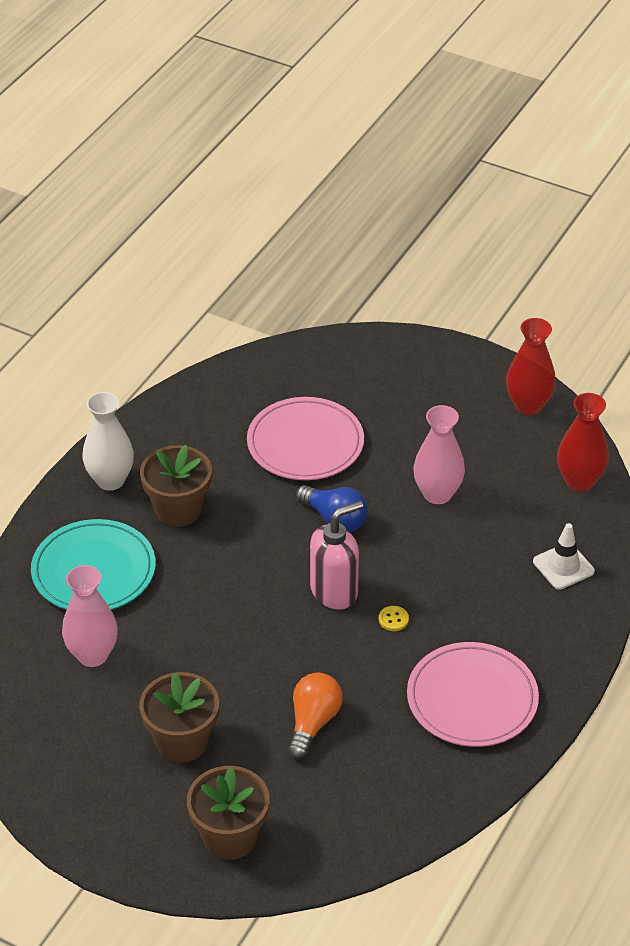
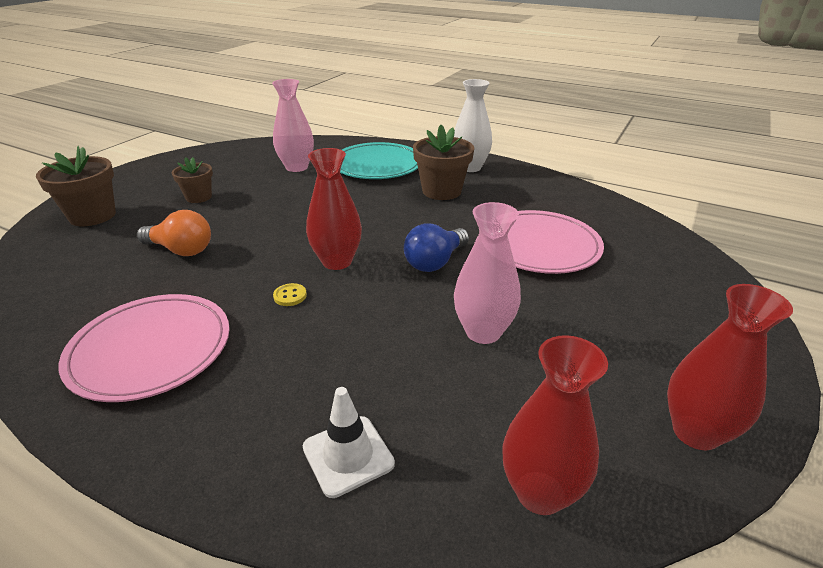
camera: 90 degrees right, 10 degrees down
(182, 741) = (198, 197): brown flower pot -> brown flower pot, size x0.62
(334, 591) = (337, 261): pink soap dispenser -> red vase

